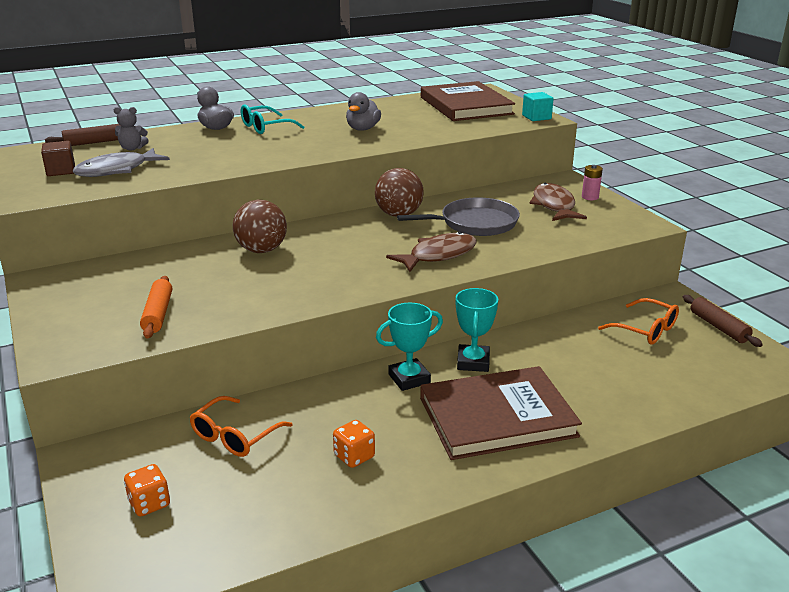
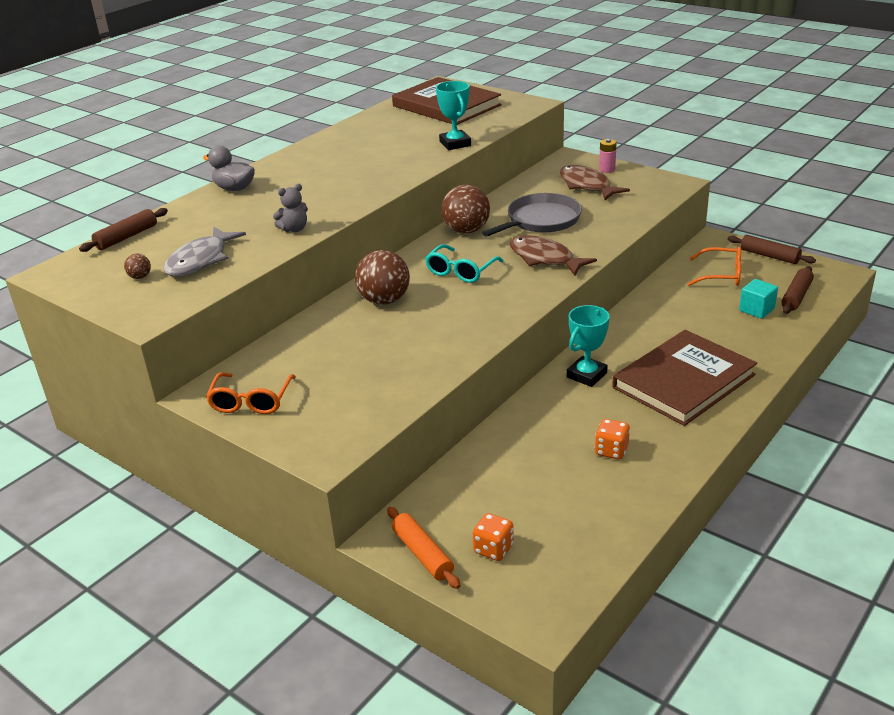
camera: 25 degrees left, 5 degrees up
(61, 171) = (140, 277): brown cube -> brown ball
(132, 148) = (179, 233): grey teddy bear -> grey teddy bear (294, 229)
(158, 314) = (367, 387): orange rolling pin -> orange rolling pin (422, 554)
(234, 436) = (499, 472): orange glasses -> orange glasses (251, 401)
(265, 127) = (285, 175): turquoise glasses -> turquoise glasses (460, 271)
(363, 129) = (384, 153): grey duck -> none
(438, 255) = (544, 258): brown fish -> brown fish turned 75 degrees counterclockwise
(473, 362) = (621, 344): turquoise trophy -> turquoise trophy (455, 144)
(536, 117) = (524, 103): turquoise cube -> turquoise cube (756, 310)
(709, 375) = (796, 296): none -> brown rolling pin

